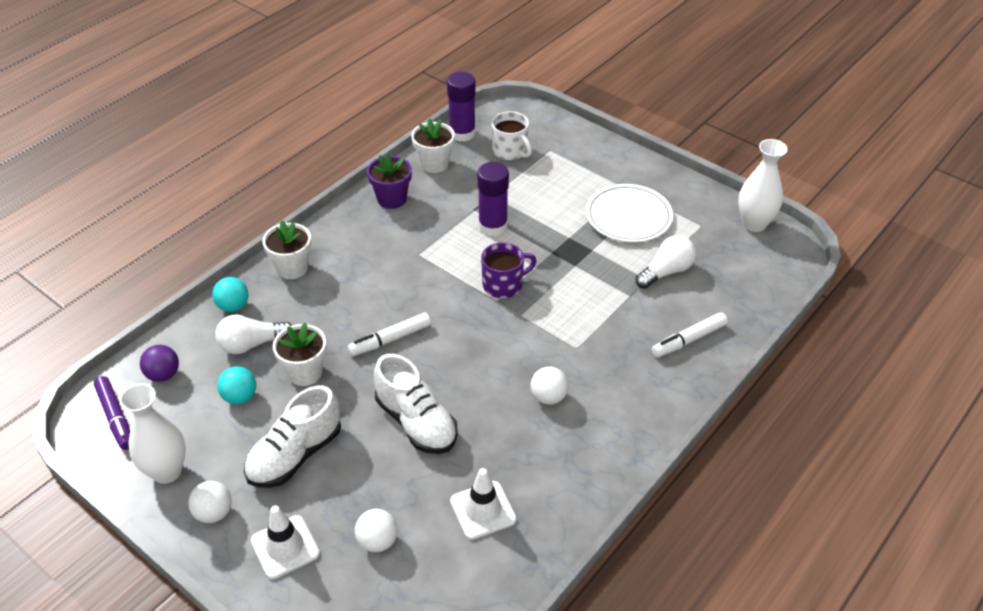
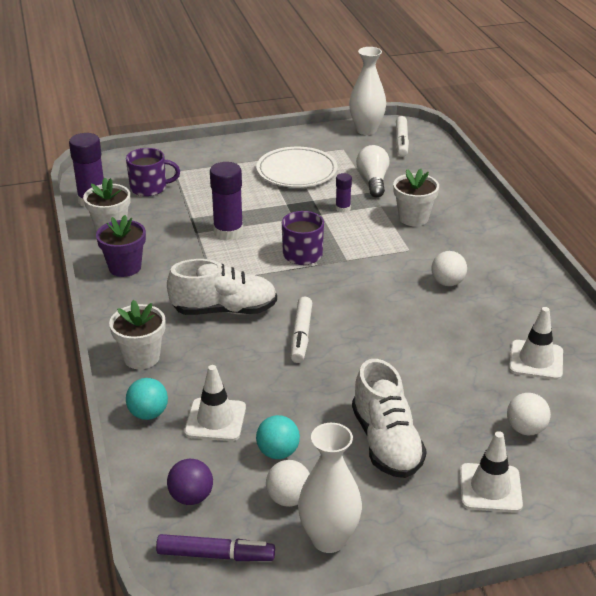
camera: 55 degrees left, 10 degrees down
(214, 513) = (412, 522): white ball -> white ball (288, 498)
(252, 344) = (215, 420): white light bulb -> white traffic cone
(305, 372) = (289, 399): white flower pot -> white flower pot (413, 218)
(416, 422) = (412, 358): white shoe -> white shoe (224, 310)
(510, 151) = (149, 188): white mug -> purple mug
(599, 274) = (343, 208): none -> purple glue stick
(688, 340) = (451, 202): white marker -> white marker (401, 142)

